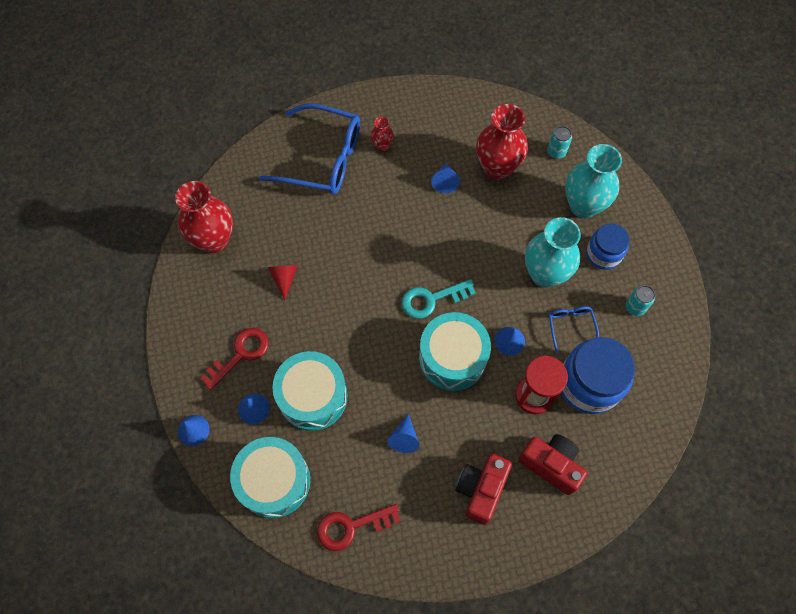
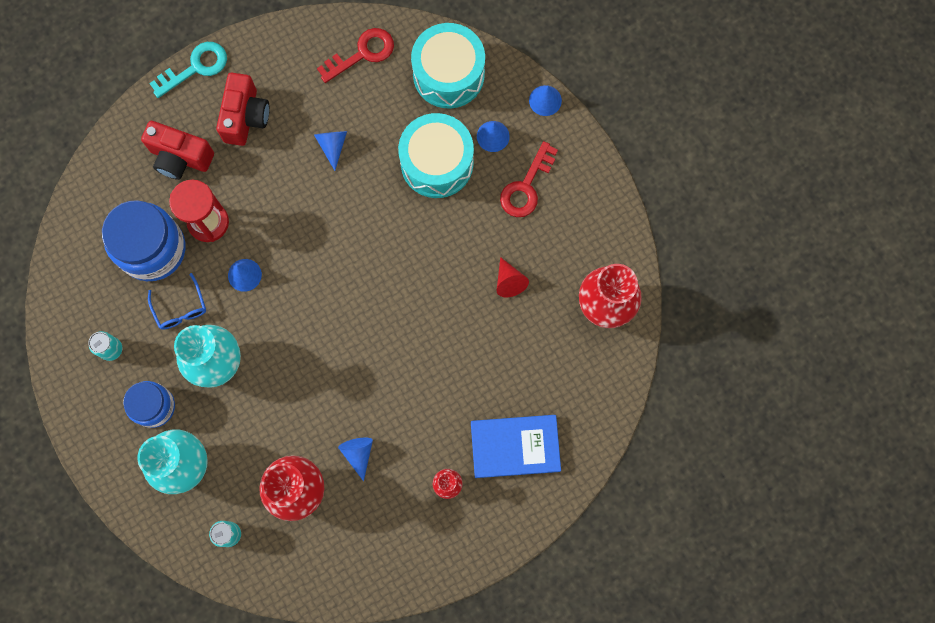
camera: 165 degrees right, 10 degrees up
(322, 158) = (515, 446): blue glasses -> blue book
(431, 299) = (339, 300): turquoise key -> turquoise key (196, 67)
(452, 358) = (302, 240): turquoise drum -> none

